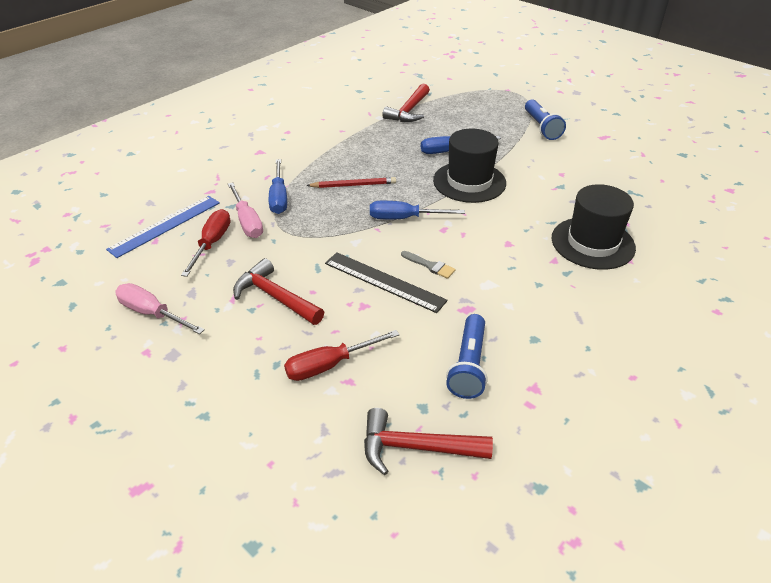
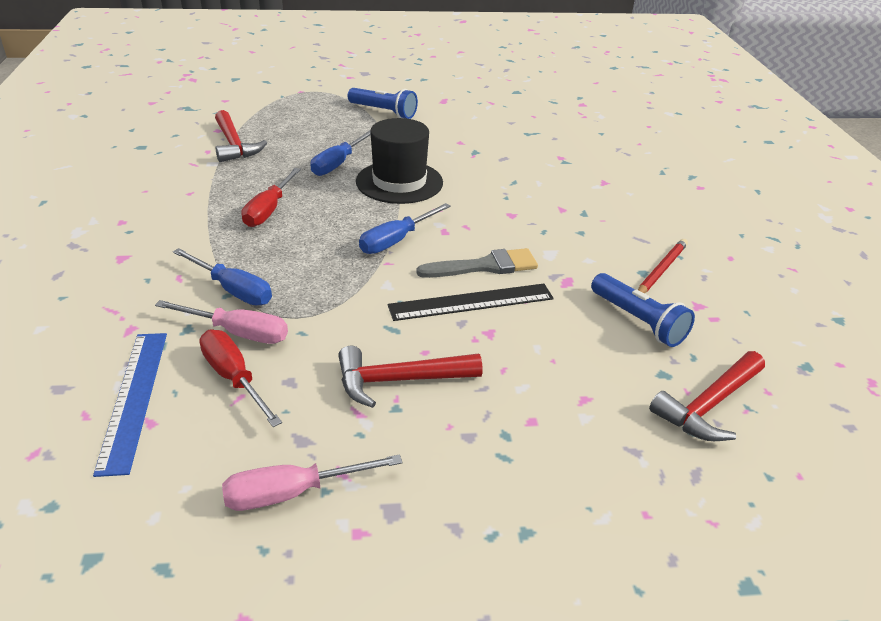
camera: 50 degrees left, 5 degrees down
(330, 365) = (549, 399): red screwdriver -> red screwdriver (269, 210)
(353, 185) = (295, 237): red pencil -> red pencil (661, 270)
(430, 266) = (484, 266): grey brush -> grey brush, size x1.70
(592, 243) = (564, 182): black hat -> none

